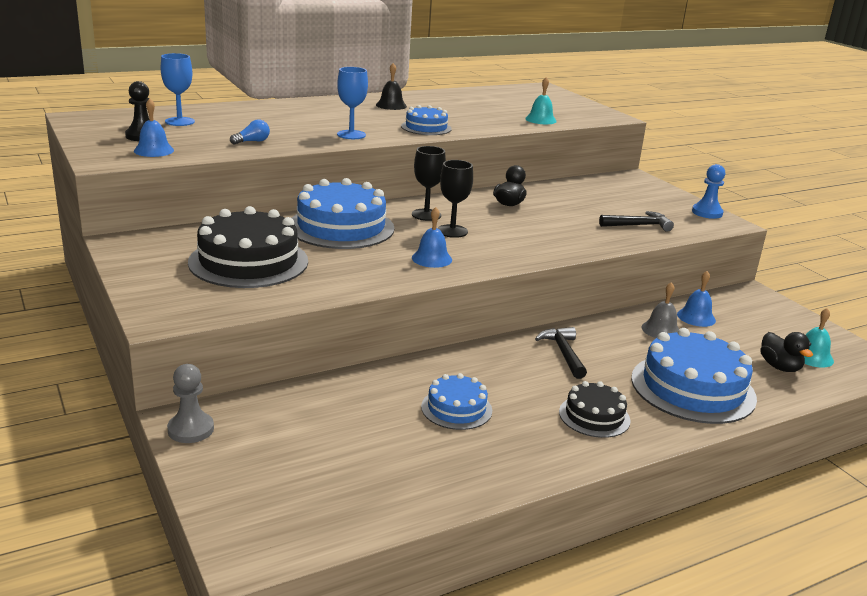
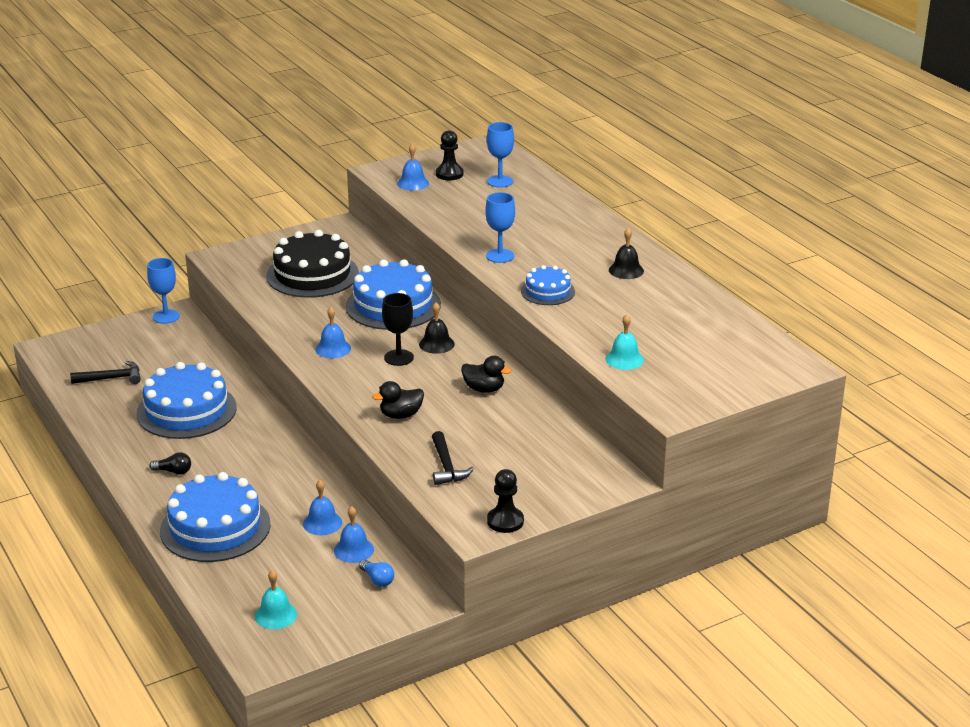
camera: 90 degrees right, 5 degrees up
(191, 429) = (166, 316): grey pawn -> blue goblet
(252, 141) = (455, 216): blue light bulb -> blue light bulb (377, 579)
(426, 215) = (436, 344): black goblet -> black bell
(456, 408) = (186, 410): blue cake -> blue cake, size x1.84
(563, 353) = (272, 463): black hammer -> black hammer (112, 378)
(594, 416) = (173, 471): black cake -> black light bulb
(661, 330) = (322, 523): grey bell -> blue bell
(707, 213) = (505, 521): blue pawn -> black pawn
(779, 367) = (253, 588): black duck -> black duck (401, 415)

